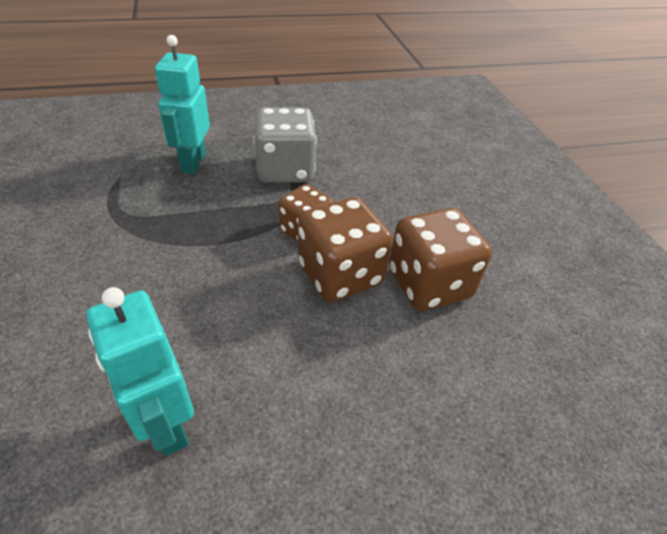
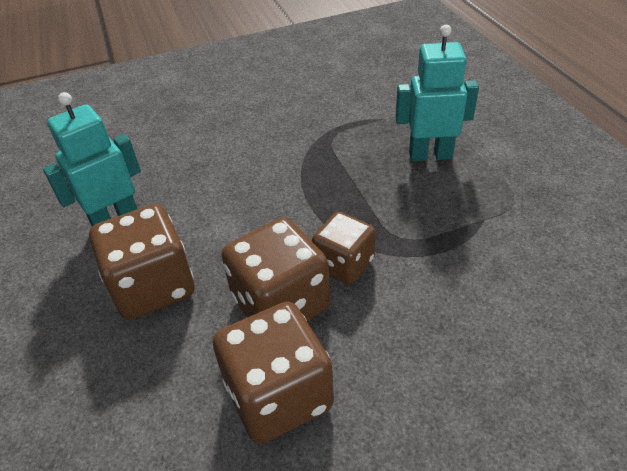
camera: 90 degrees right, 0 degrees up
(285, 170) = (453, 228): grey dice -> none
(296, 375) = (153, 287): none -> brown dice

